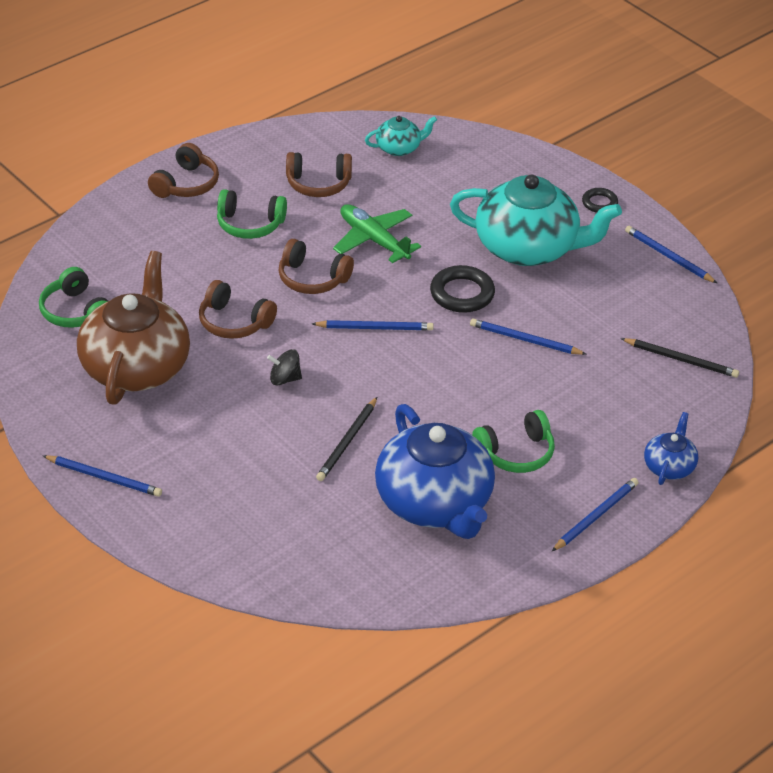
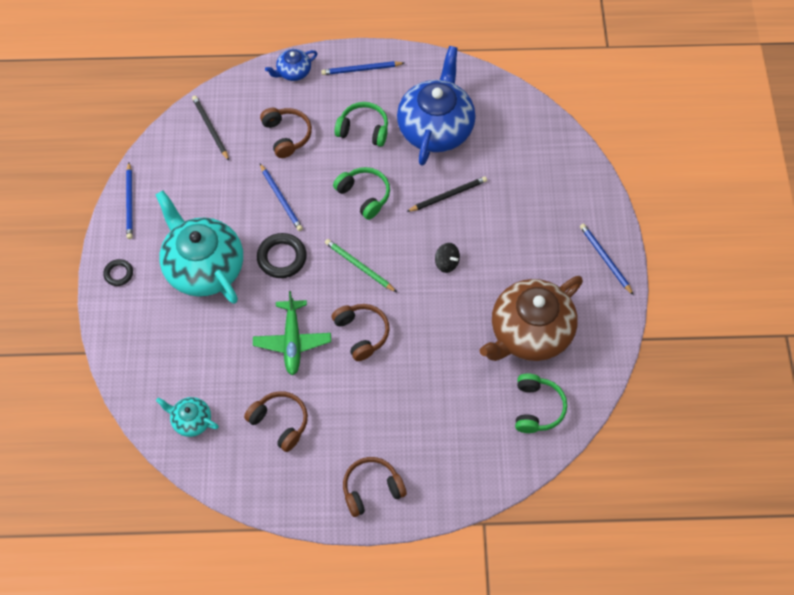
camera: 140 degrees left, 20 degrees up
(234, 322) = (441, 329): brown headphones -> brown headphones (287, 135)
(250, 224) = (360, 413): green headphones -> green headphones (364, 195)
(375, 328) = (359, 266): blue pencil -> green pencil

